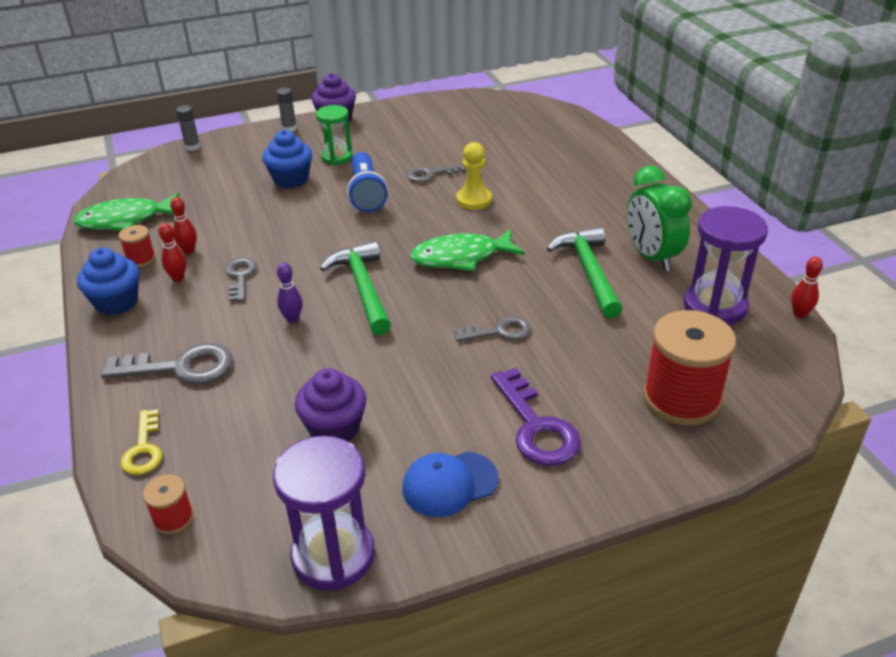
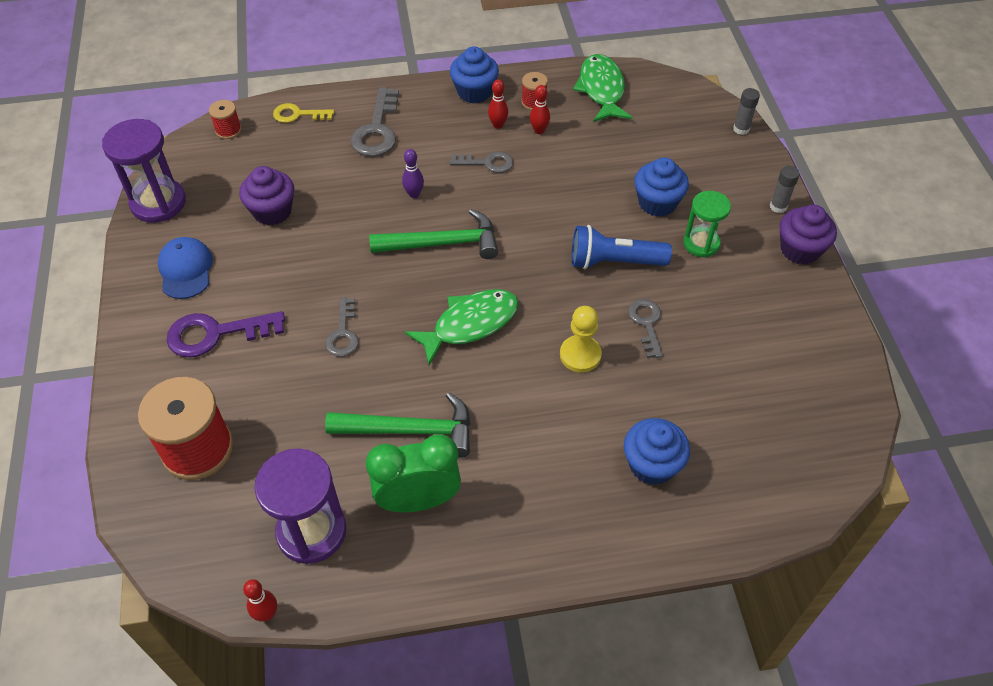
camera: 100 degrees right, 15 degrees up
(461, 257) = (470, 324): green fish -> green fish turned 60 degrees clockwise
(560, 163) = (652, 465): none -> blue cupcake

